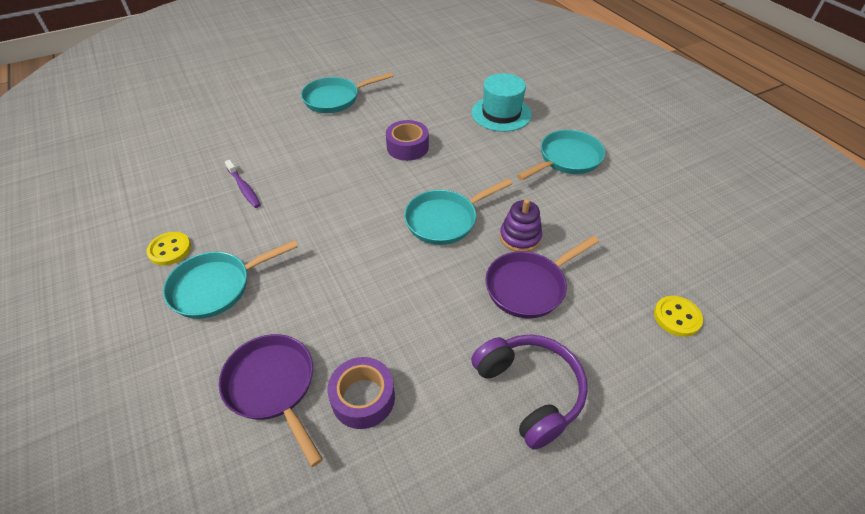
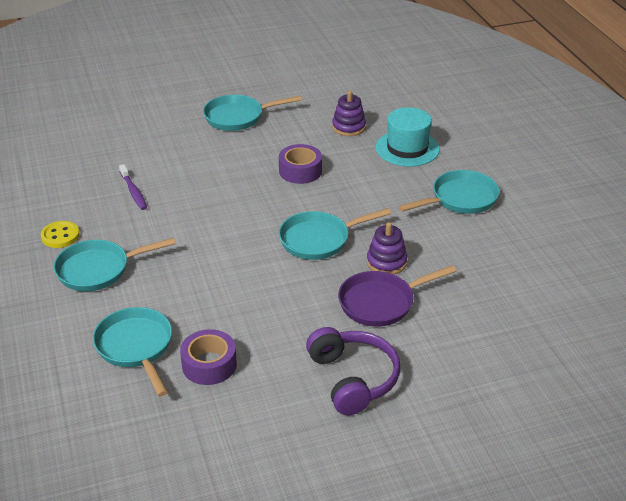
camera: 10 degrees right, 10 degrees down
(273, 386) = (136, 347): purple pan -> turquoise pan
(441, 98) = (349, 127): none -> purple stacking toy
(677, 317) = (511, 343): yellow button -> none

